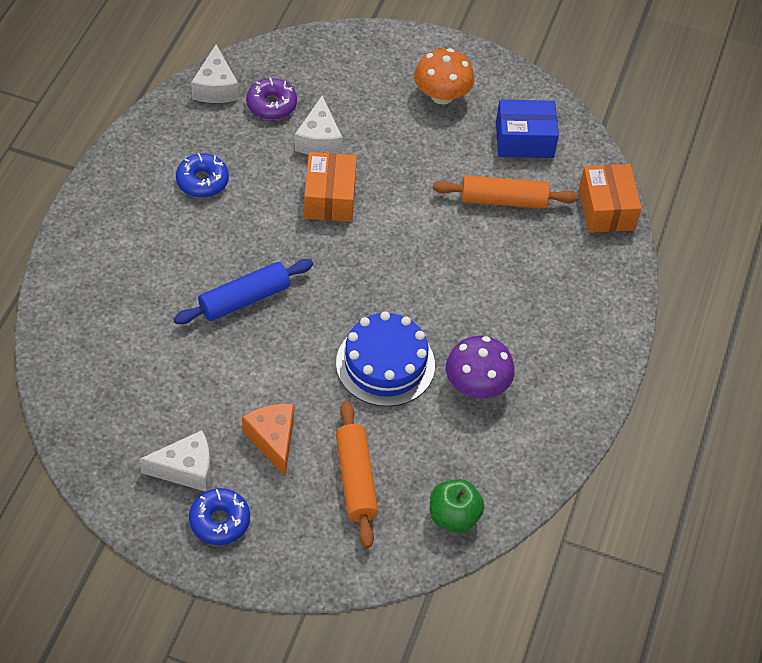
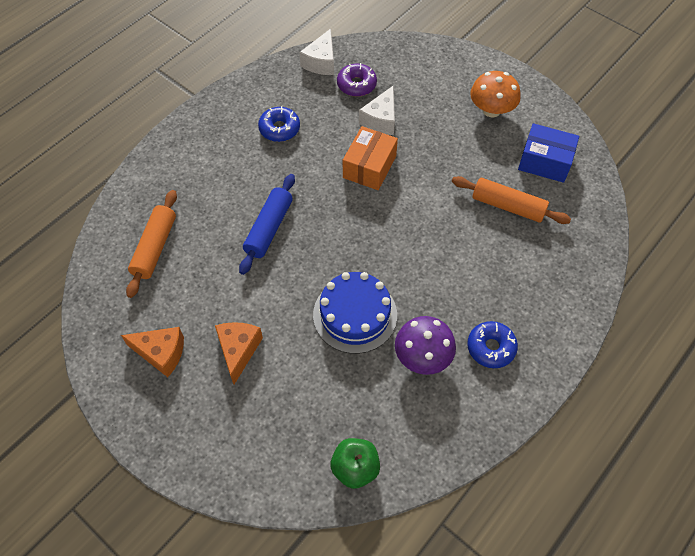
camera: 25 degrees right, 5 degrees up
(186, 469) = (161, 353): white cheese -> orange cheese
(220, 521) = (166, 406): blue donut -> blue donut (491, 348)
(244, 299) = (269, 228): blue rolling pin -> blue rolling pin turned 60 degrees counterclockwise
(356, 479) = (288, 407): orange rolling pin -> orange rolling pin (155, 247)
(606, 209) = (593, 237): orange box -> none

